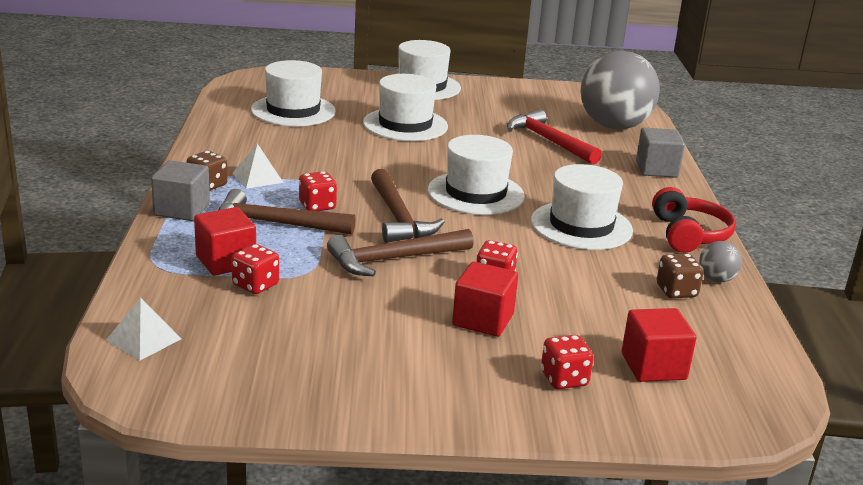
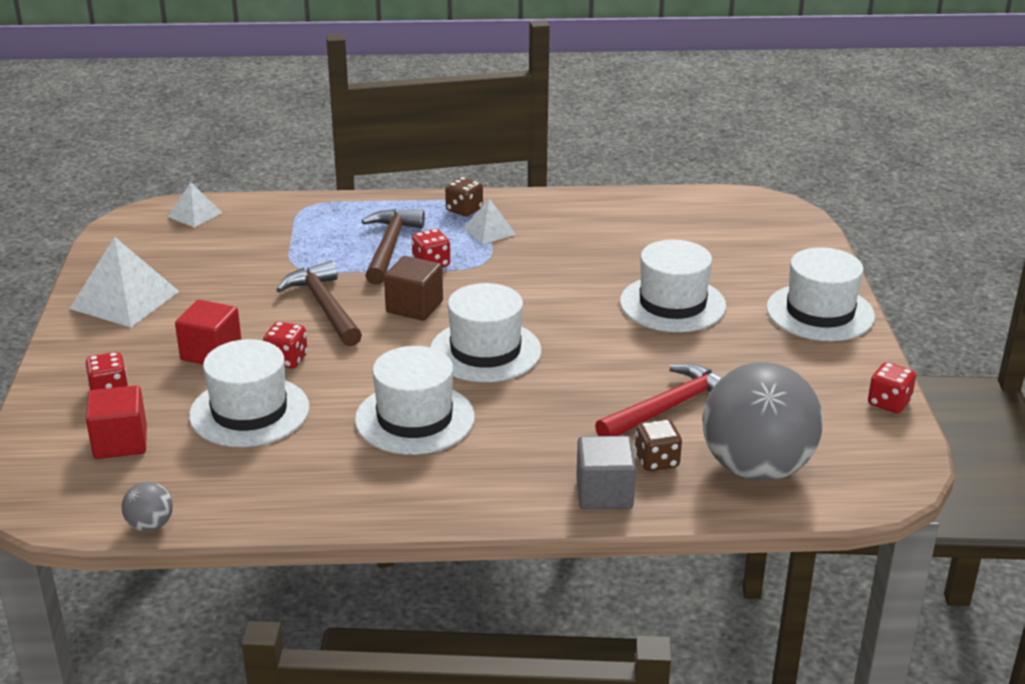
camera: 90 degrees right, 5 degrees up
(182, 210) = (409, 204): grey cube -> none
(226, 261) = (315, 232): red cube -> none
(255, 285) = (274, 247): red dice -> red dice (889, 403)
(293, 111) = (679, 235): white hat -> white hat (249, 412)
(362, 381) = (125, 300): none -> white pyramid
(399, 217) = (414, 307): brown hammer -> brown cube
(676, 291) = (262, 472): brown dice -> brown dice (657, 461)
(688, 234) = (403, 498): red headphones -> none
(716, 279) = (290, 506): grey ball -> grey ball (150, 525)

